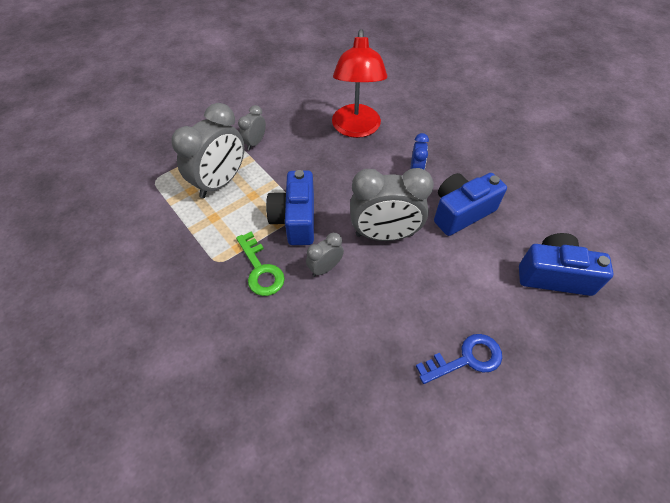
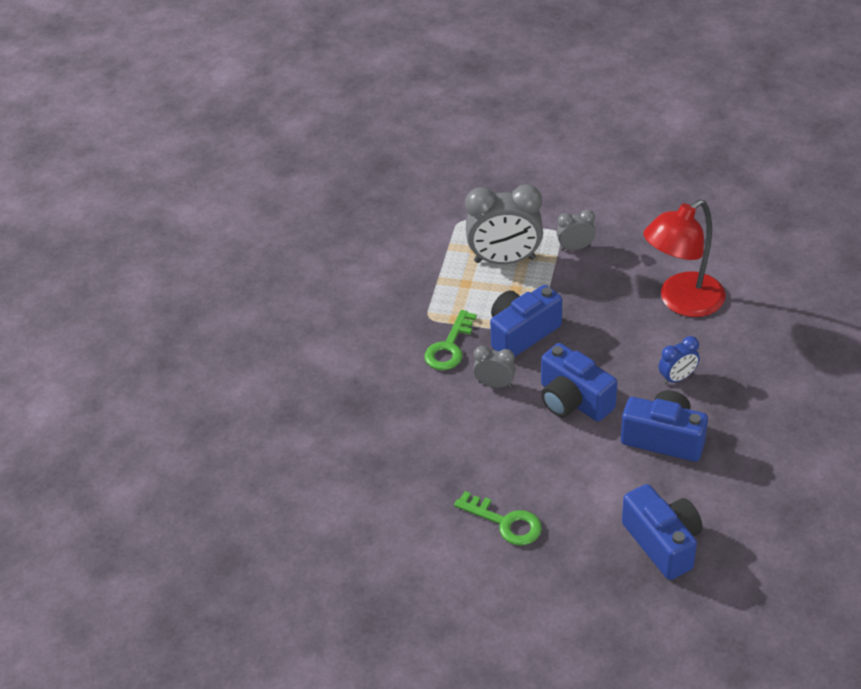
camera: 55 degrees right, 10 degrees down
(384, 234) = (573, 400): grey clock -> blue camera
(466, 359) = (505, 522): blue key -> green key

